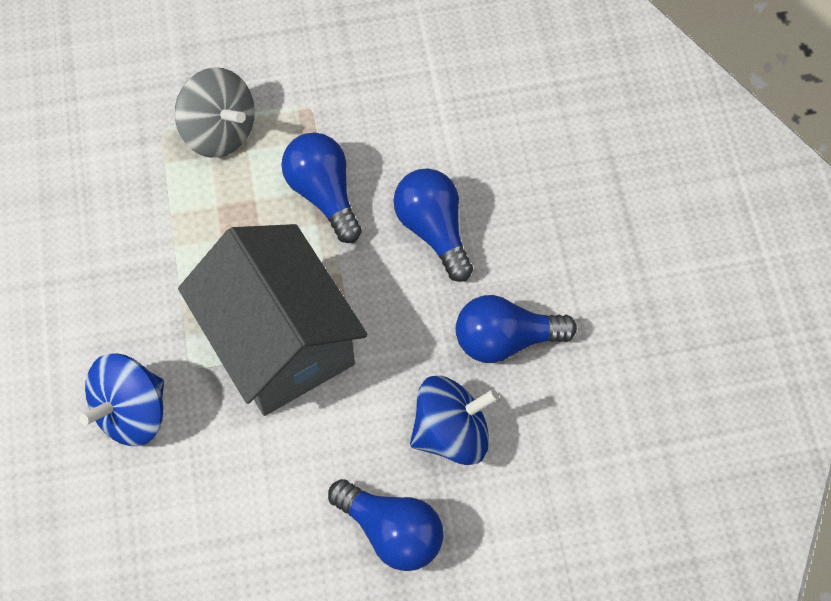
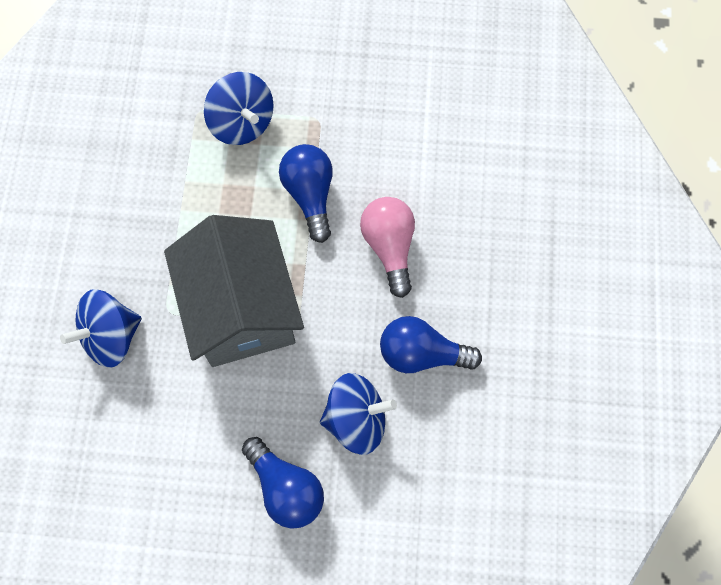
camera: 15 degrees right, 5 degrees up
(219, 131) = (242, 123): grey spinning top -> blue spinning top
(433, 230) = (389, 247): blue light bulb -> pink light bulb

